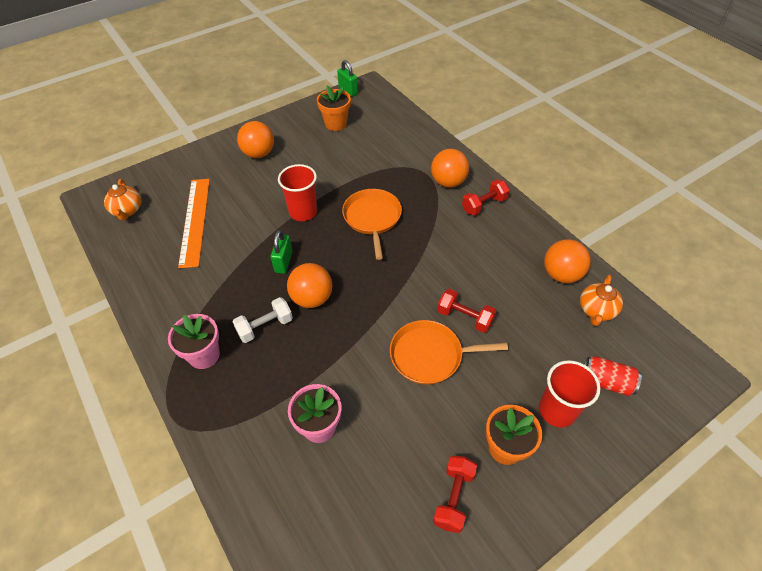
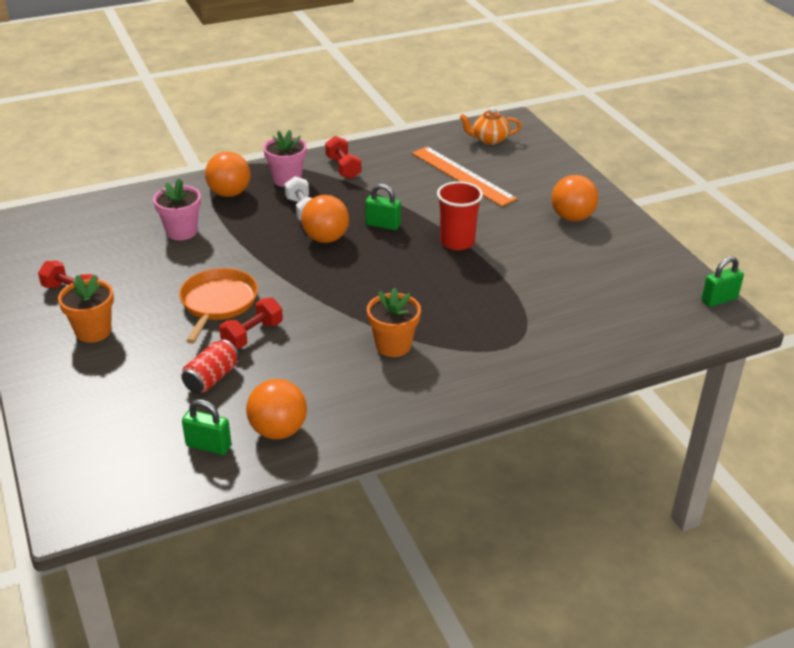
camera: 100 degrees right, 15 degrees down
(195, 221) = (462, 176): orange ruler -> orange ruler turned 45 degrees clockwise
(336, 124) = (632, 280): orange flower pot -> orange flower pot (393, 346)
(372, 218) = (431, 290): orange pan -> none
(448, 182) = (484, 364): orange ball -> orange ball (229, 193)
(484, 205) = (429, 388): red dumbbell -> red dumbbell (343, 168)
(557, 410) = (106, 375): red cup -> none
(596, 310) = (208, 446): orange teapot -> green padlock
(606, 382) = (114, 422): red can -> red can (211, 378)

